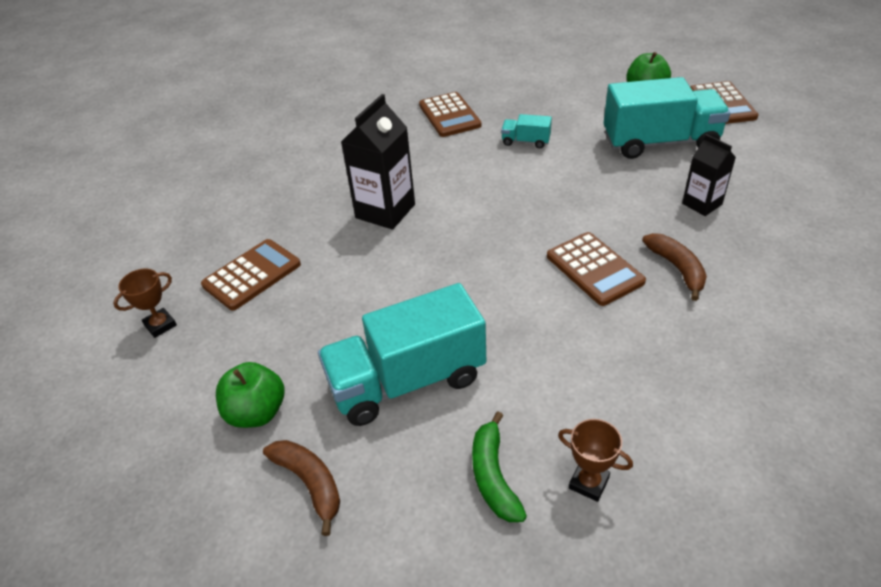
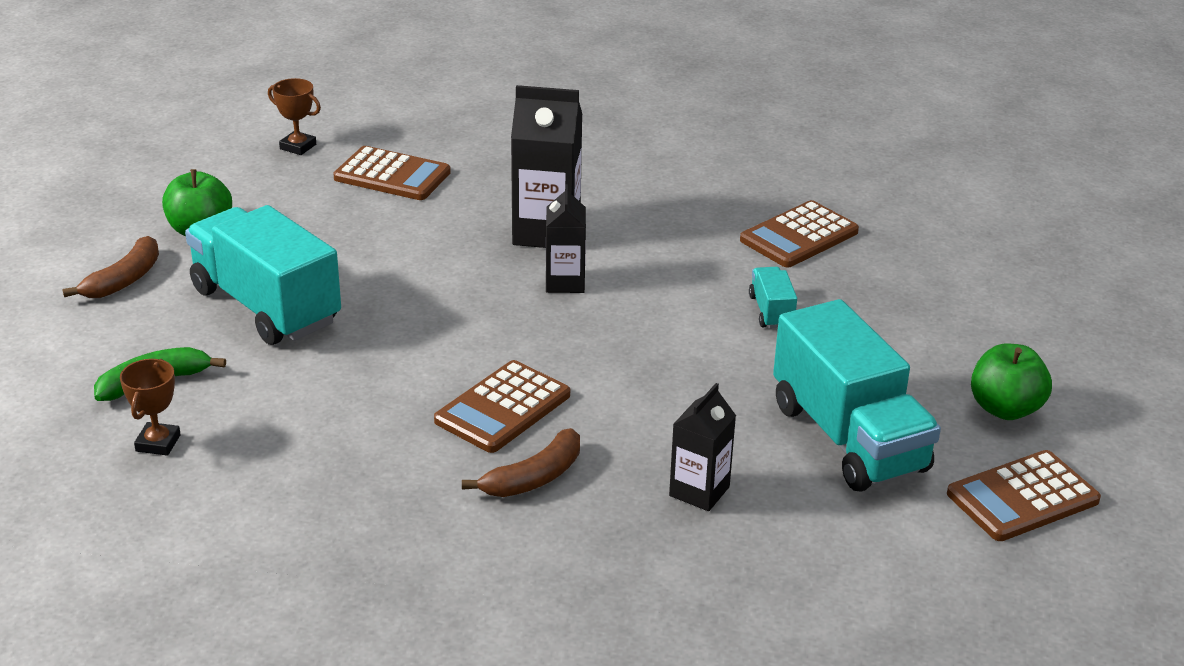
camera: 65 degrees right, 10 degrees down
(453, 214) = (565, 282): none -> black carton

